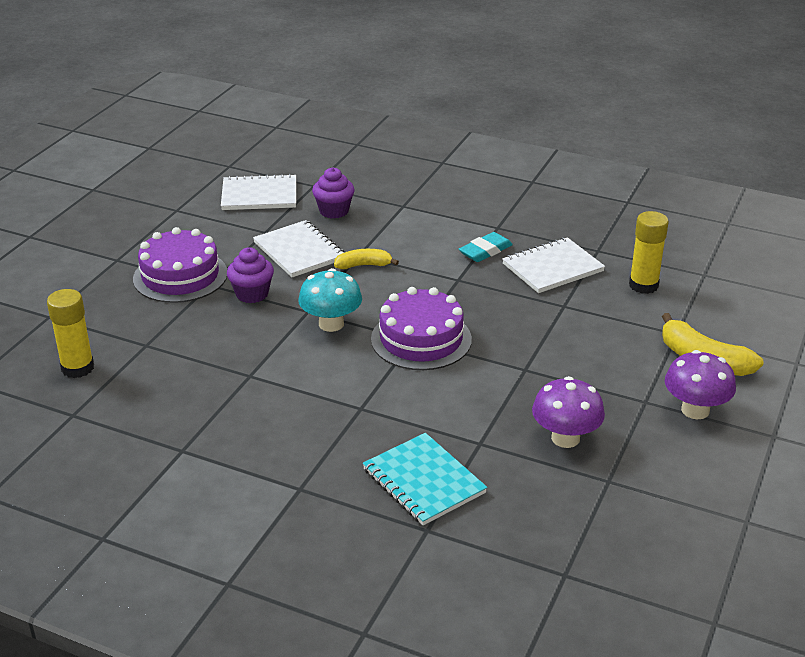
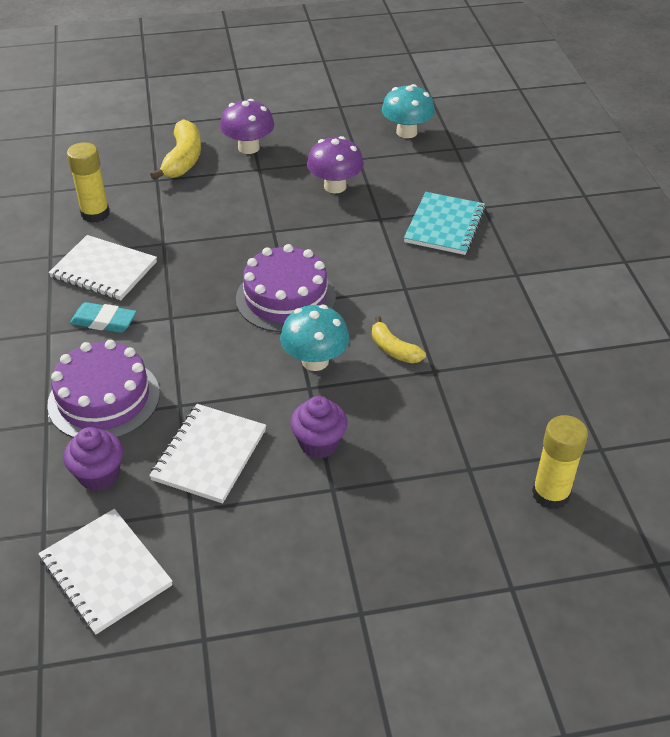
camera: 125 degrees left, 10 degrees up
(180, 276) = (340, 525): purple cake -> purple cake (104, 398)
(363, 265) = (197, 390): yellow banana -> yellow banana (393, 349)
(636, 549) = (406, 132): none -> turquoise mushroom

